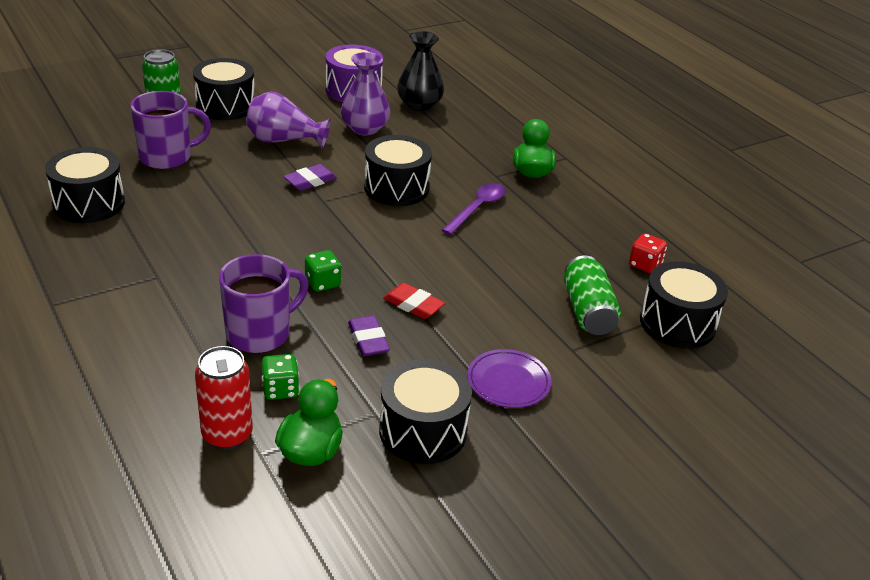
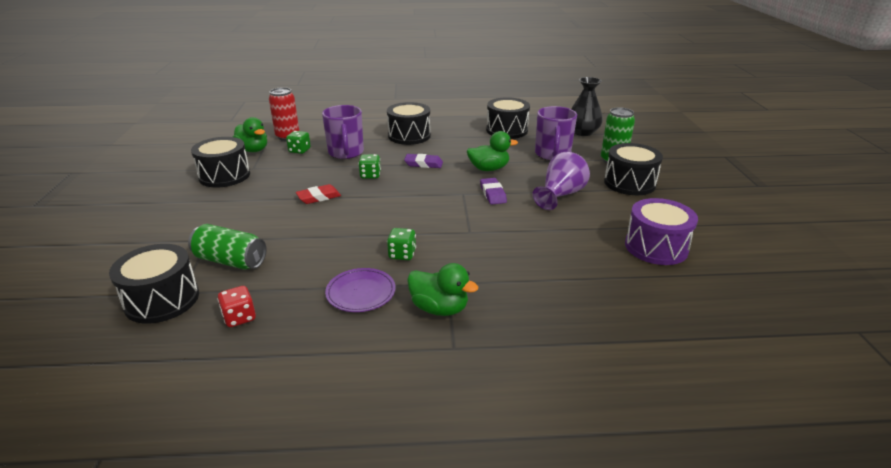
camera: 120 degrees right, 5 degrees down
(241, 195) = (489, 169): none -> green duck
(365, 128) = (570, 235): purple vase -> none
(368, 340) = (306, 177): purple eraser -> purple eraser (423, 164)
(396, 188) = (460, 225): black drum -> black drum (409, 136)
(419, 105) = (616, 279): black vase -> black vase (583, 132)
(477, 208) = (402, 254): purple spoon -> green dice
(508, 382) = (218, 208): purple plate -> purple plate (361, 293)

